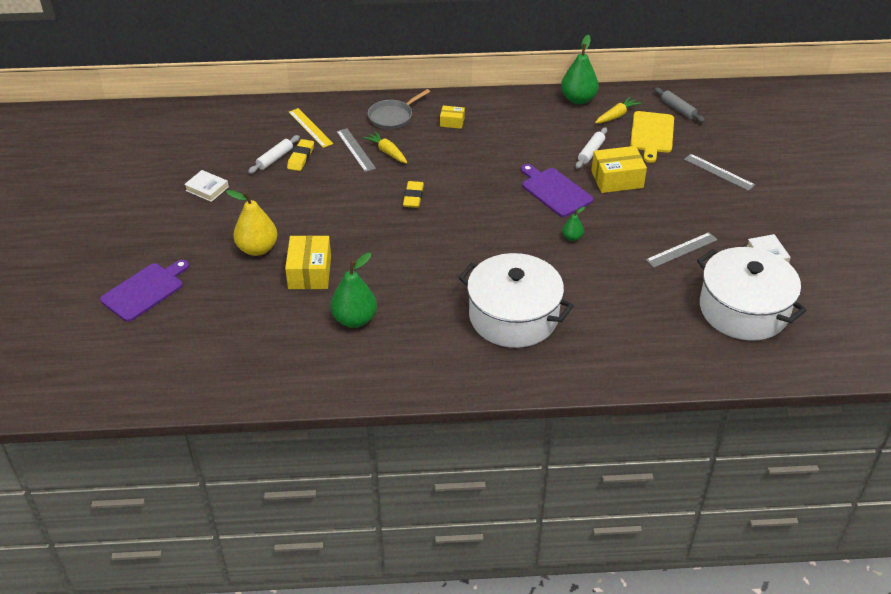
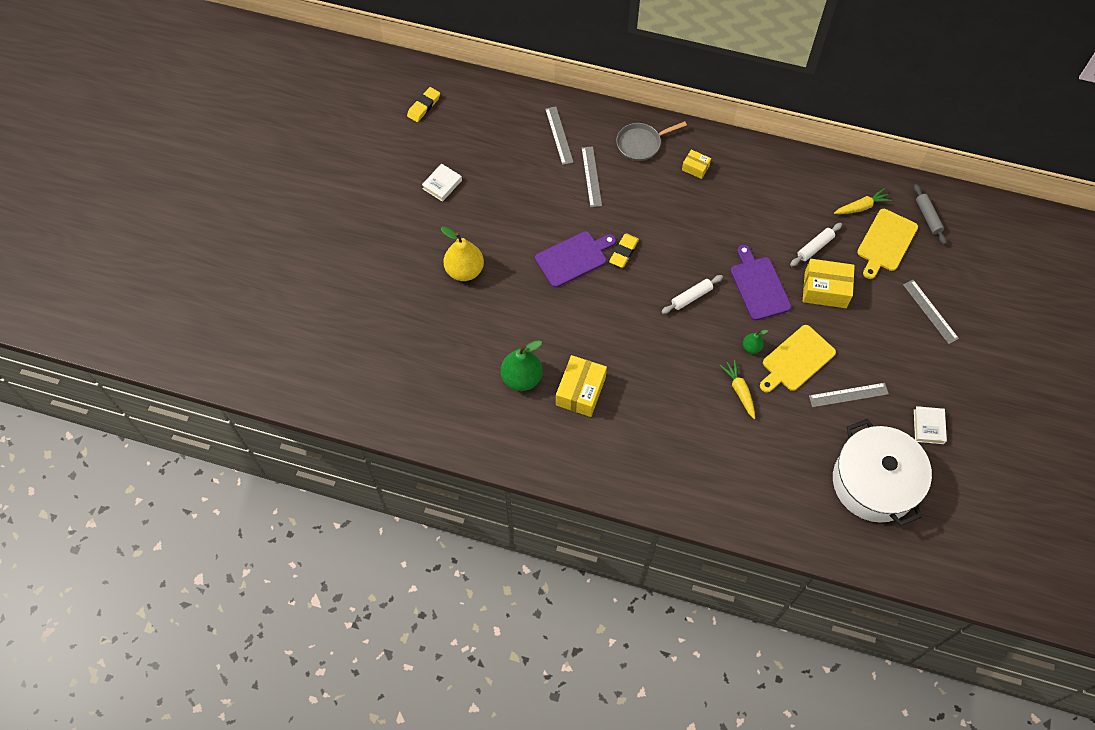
camera: 20 degrees right, 20 degrees up
(145, 291) = (356, 288): purple cutting board -> purple cutting board (573, 258)
(207, 188) = (442, 184): white book -> white book turned 75 degrees clockwise
(275, 159) = (513, 165): white rolling pin -> white rolling pin (691, 297)
(301, 157) = (538, 171): yellow eraser -> yellow eraser (424, 106)
(309, 272) = (501, 312): yellow box -> yellow box (580, 391)
(310, 128) = (559, 135): yellow ruler -> grey ruler
(387, 152) = (619, 188): yellow carrot -> yellow carrot (739, 390)
(513, 316) = (661, 420): white pot -> none
(578, 99) = (832, 173): green pear -> none
(619, 236) = (796, 360): none -> yellow cutting board

